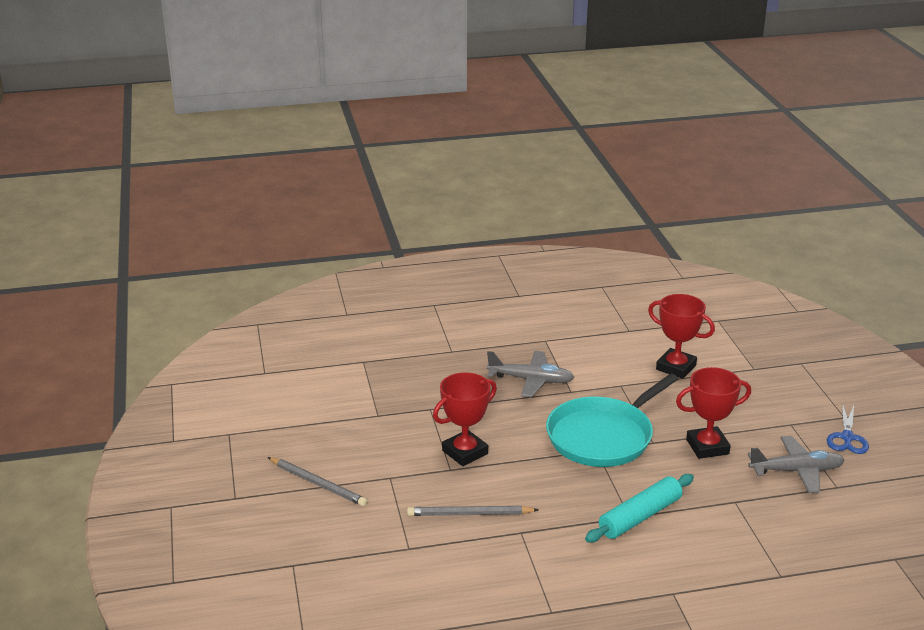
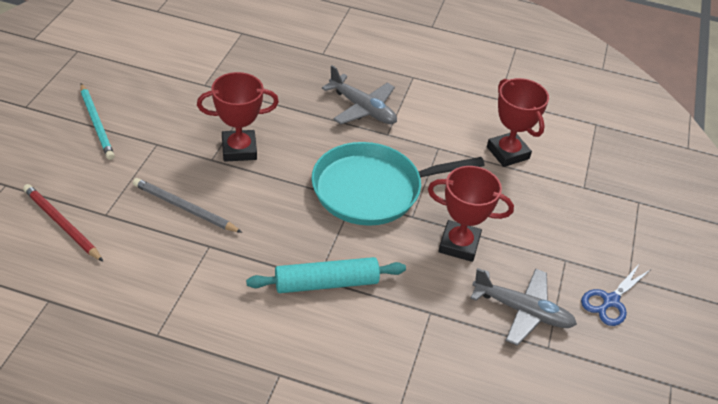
camera: 25 degrees right, 15 degrees up
(318, 483) = (97, 123): grey pencil -> turquoise pencil
(380, 571) = (62, 224): none -> red pencil

